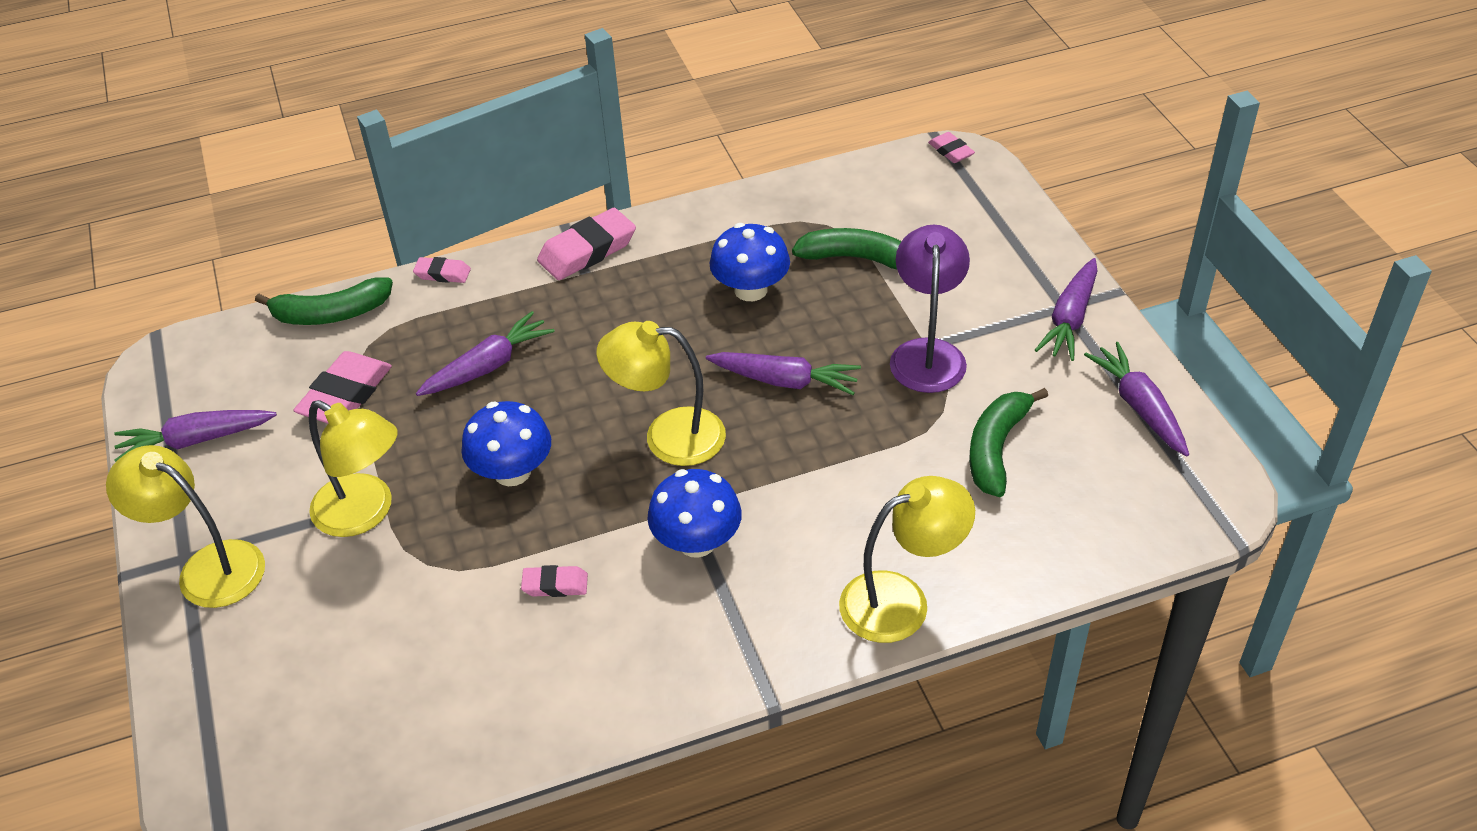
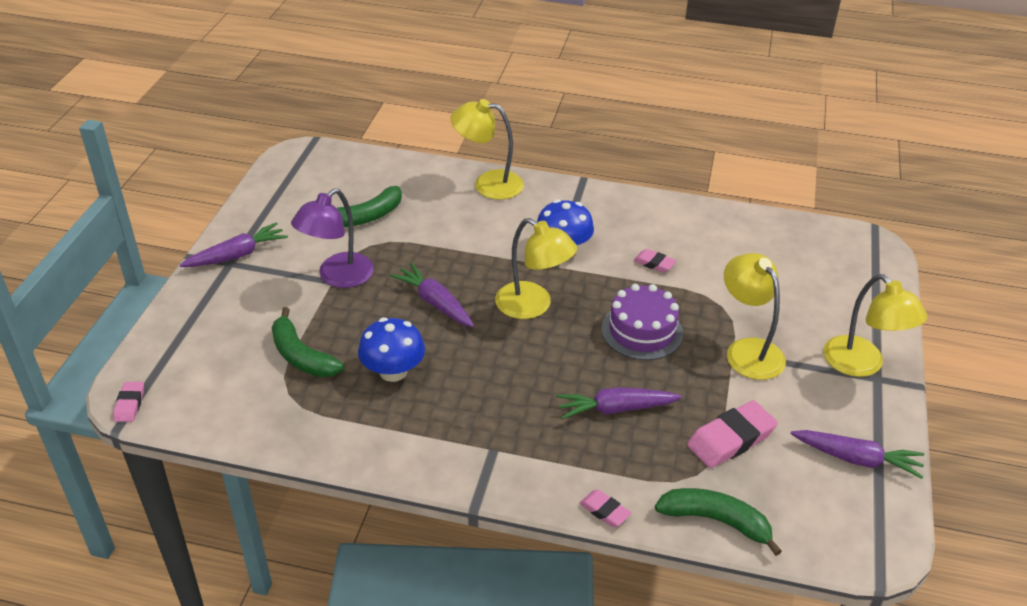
camera: 150 degrees left, 5 degrees down
(512, 472) = (642, 331): blue mushroom -> purple cake
(587, 251) = (476, 468): pink eraser -> none
(1139, 407) = (272, 200): purple carrot -> none

